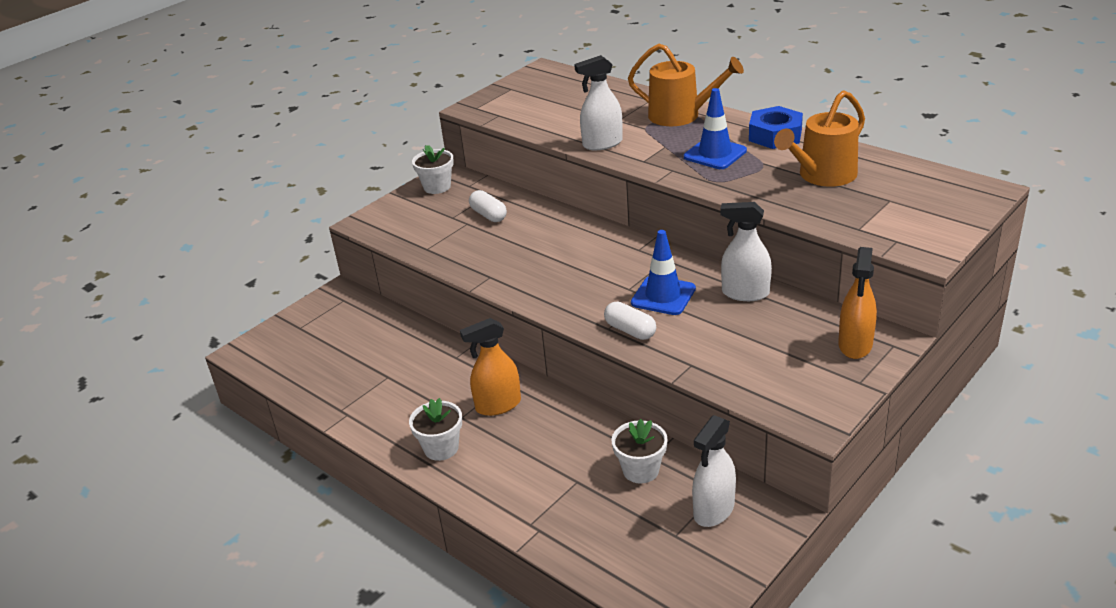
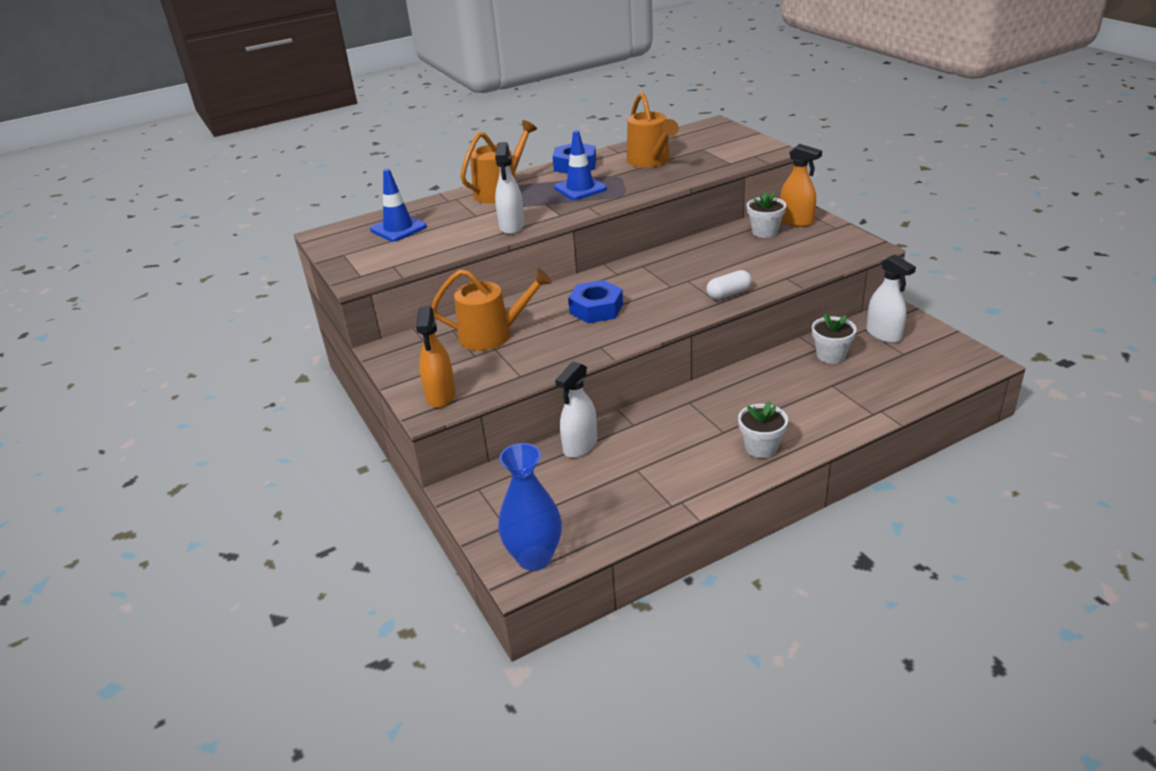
camera: 70 degrees left, 0 degrees up
(264, 353) = (534, 558): none -> blue vase
(437, 187) = (404, 358): white flower pot -> white flower pot (765, 232)
(488, 215) = (492, 335): white capsule -> orange watering can
(498, 405) = (718, 410): orange spray bottle -> orange spray bottle (441, 395)
(559, 256) = (596, 309): none -> blue nut
(663, 296) = (691, 274): blue traffic cone -> blue traffic cone (398, 228)
(745, 293) = (711, 244): white spray bottle -> white spray bottle (580, 446)

